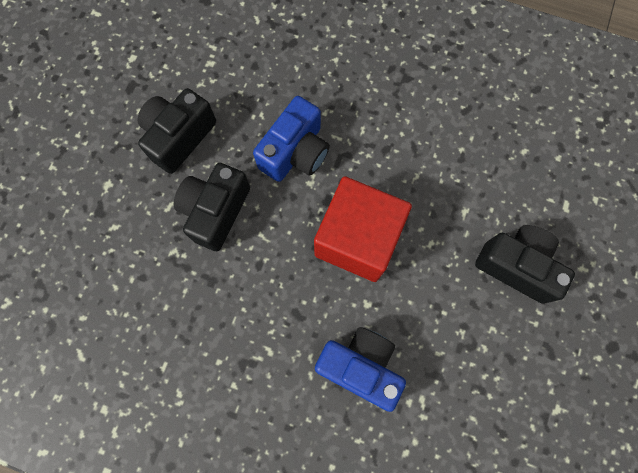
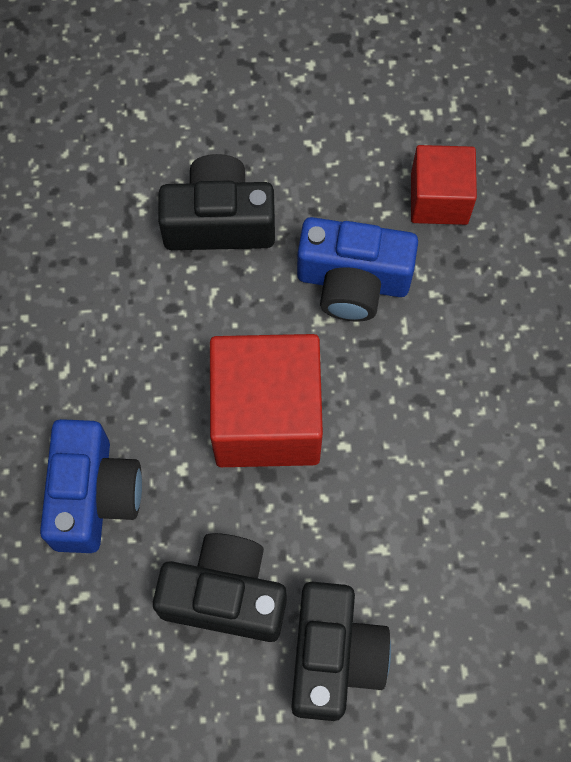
camera: 65 degrees right, 5 degrees down
(179, 137) = (299, 128): black camera -> black camera (225, 595)
(267, 82) = (439, 199): none -> red cube

